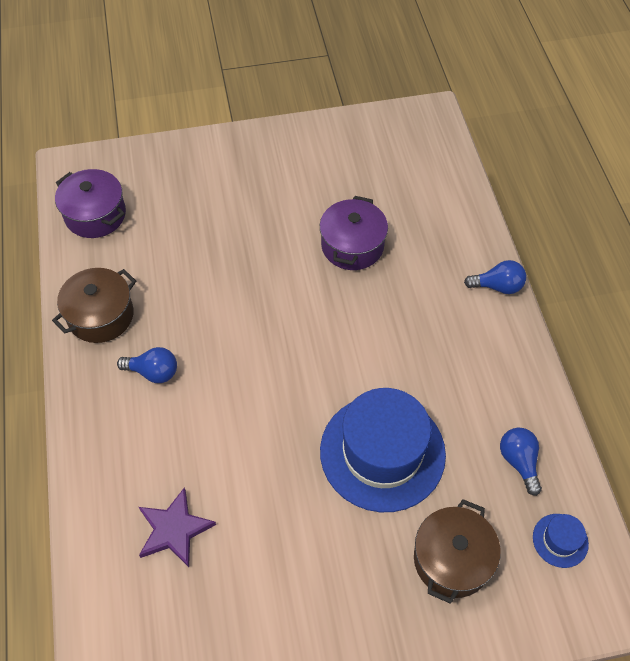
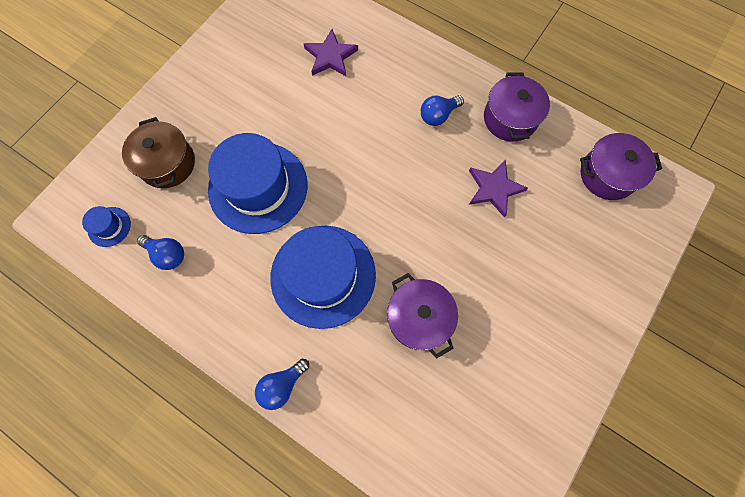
camera: 135 degrees right, 15 degrees up
(101, 316) = (510, 118): brown pot -> purple pot
(188, 277) = (494, 188): none -> purple star
(395, 331) = (323, 275): none -> blue hat

